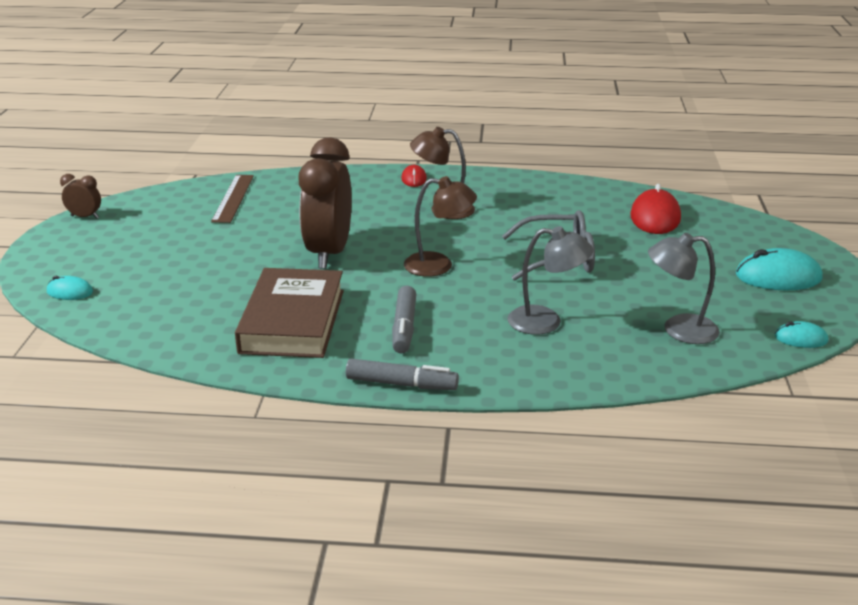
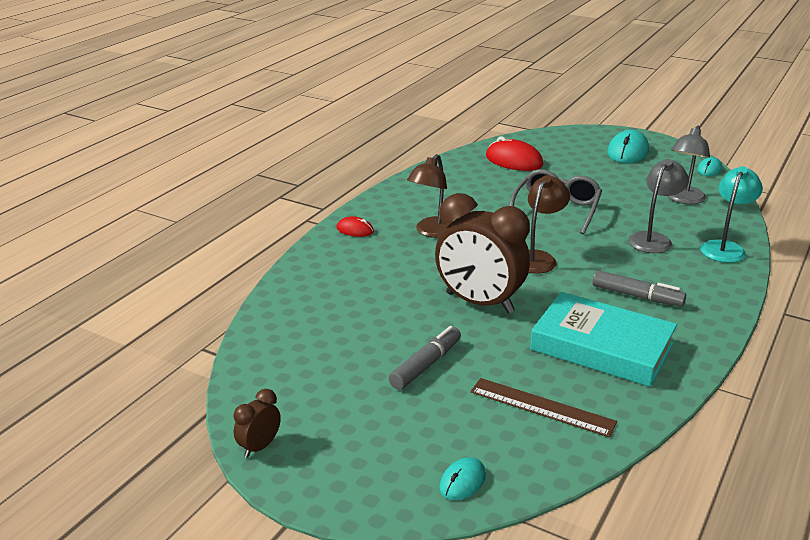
camera: 65 degrees left, 0 degrees up
(233, 198) = (305, 333): brown ruler -> brown ruler (542, 407)
(292, 321) = (601, 346): brown book -> turquoise book
(401, 384) = (726, 317): grey marker -> grey marker (426, 365)
(571, 370) = (725, 248): none -> turquoise lamp

